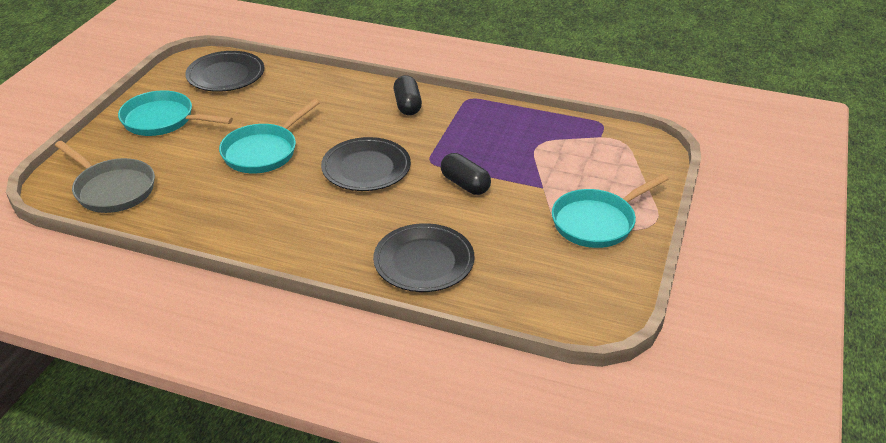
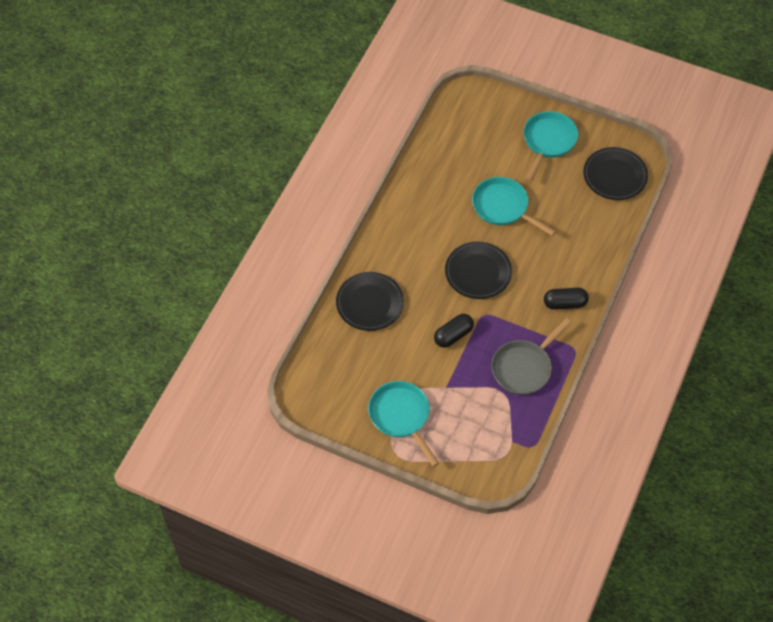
camera: 95 degrees right, 20 degrees up
(112, 189) = (463, 124): grey pan -> grey pan (524, 367)

